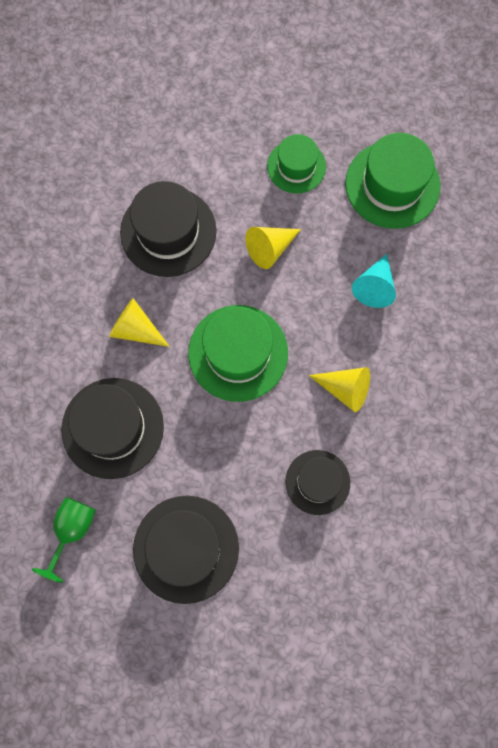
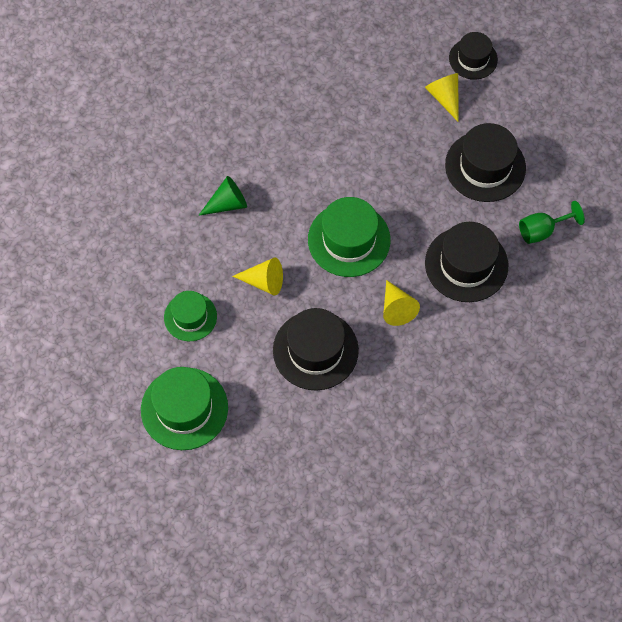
camera: 135 degrees left, 10 degrees down
(317, 482) = (377, 135): black hat -> black hat (473, 59)
(345, 389) = (308, 166): yellow cone -> yellow cone (444, 98)
(374, 286) = (227, 204): turquoise cone -> green cone
(392, 185) = (146, 251): green hat -> green hat (184, 408)

